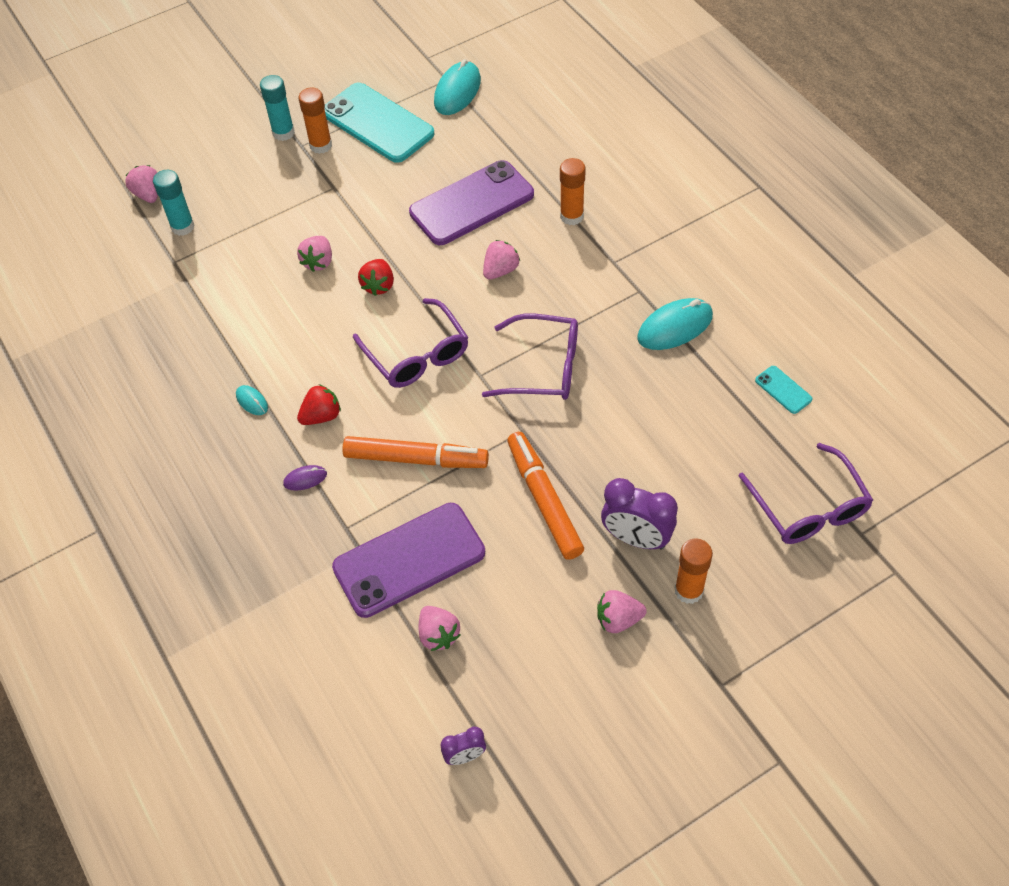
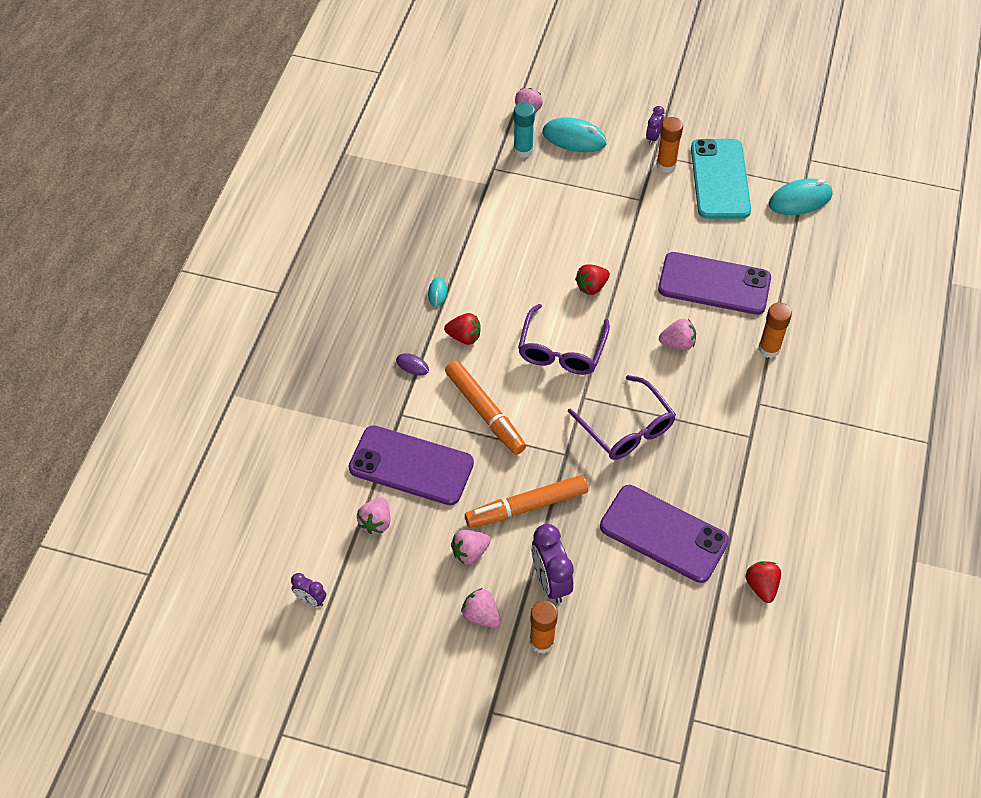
camera: 45 degrees right, 0 degrees up
(283, 133) = (653, 137): turquoise glue stick -> purple clock
(318, 262) = (574, 240): pink strawberry -> pink strawberry (470, 552)
(544, 500) = (526, 506): orange marker -> orange marker turned 135 degrees counterclockwise
(670, 419) = (663, 534): none -> purple phone
(675, 327) = (743, 480): turquoise mouse -> turquoise mouse (574, 138)
(783, 390) = (761, 586): turquoise phone -> red strawberry
(808, 507) = (679, 670): purple glasses -> none

